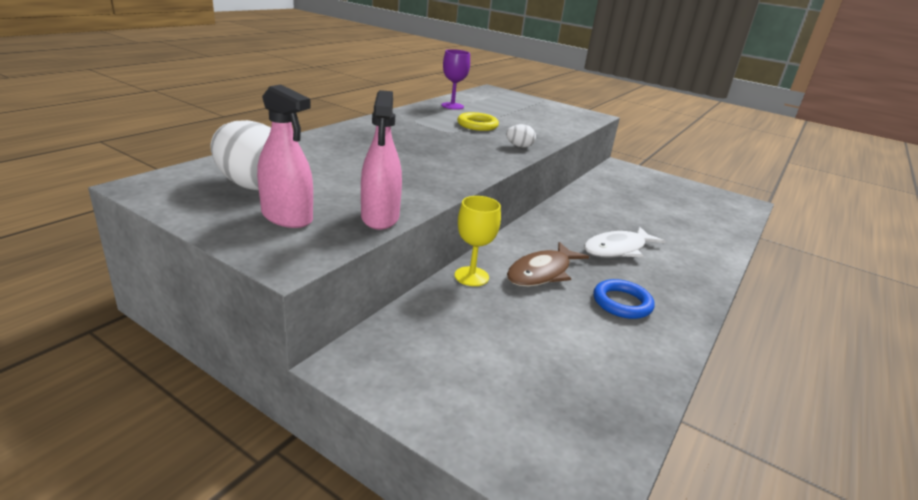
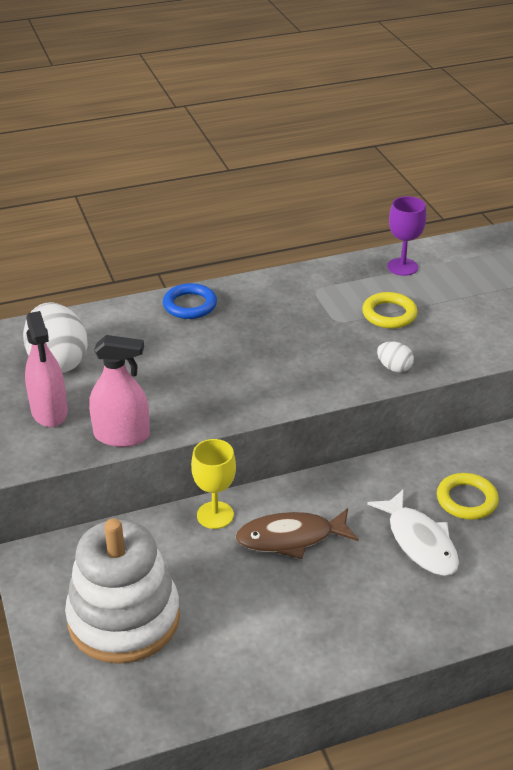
camera: 40 degrees right, 10 degrees up
(380, 217) = (122, 436): pink spray bottle -> pink spray bottle turned 120 degrees counterclockwise
(492, 375) = (124, 618): none -> white stacking toy
(610, 221) = (466, 500): none -> yellow ring
(618, 249) = (419, 542): white fish -> white fish turned 120 degrees counterclockwise
(622, 303) = (330, 606): blue ring -> blue ring (190, 305)

